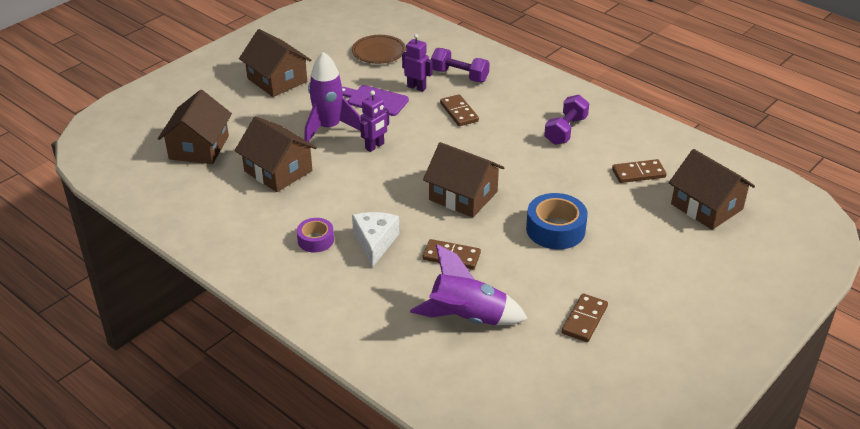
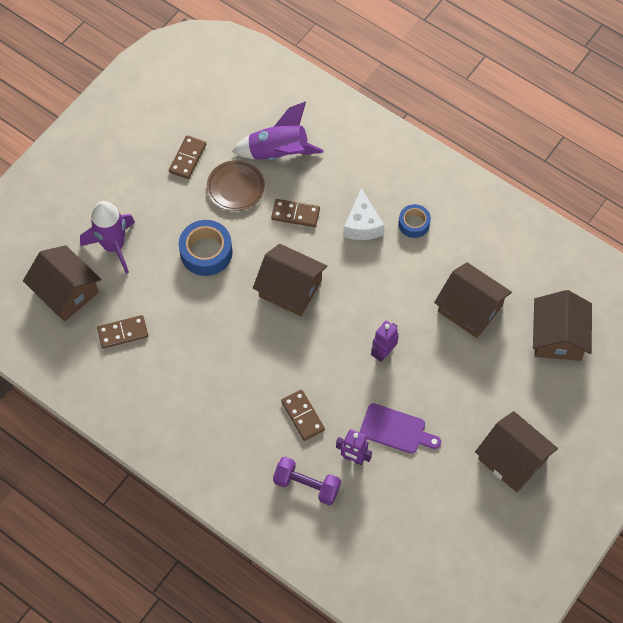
camera: 175 degrees right, 25 degrees up
(315, 240) = (414, 224): purple tape -> blue tape
(328, 128) = (436, 378): purple rocket -> purple rocket (114, 246)
(379, 52) = (407, 526): brown plate -> brown plate (235, 187)
(565, 130) = (190, 394): purple dumbbell -> none

